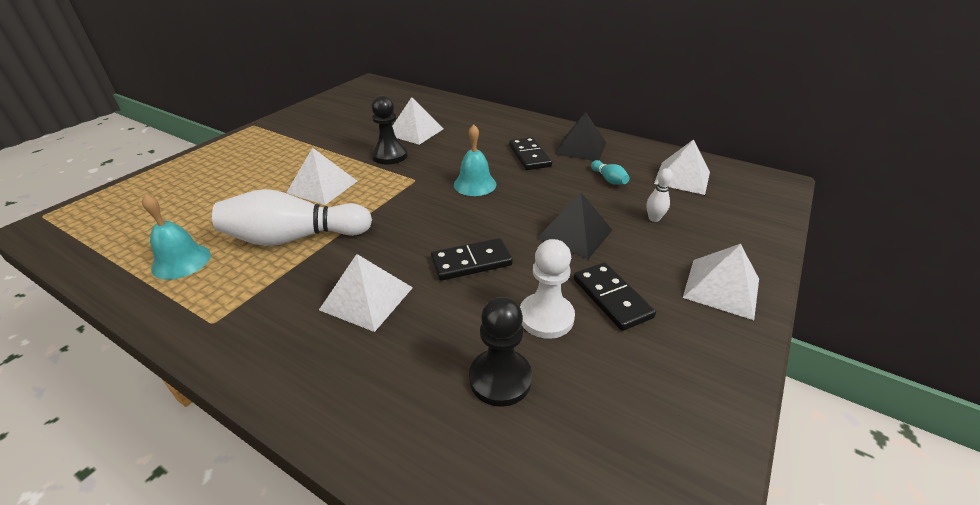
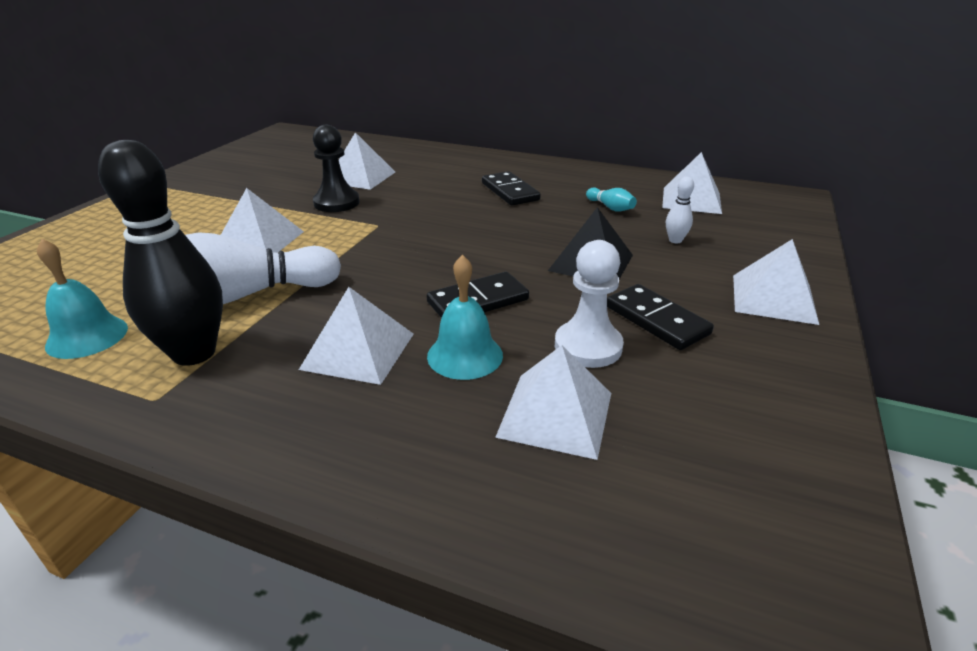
camera: 10 degrees left, 5 degrees down
(249, 285) = (194, 353): none -> black bowling pin
(475, 184) = (454, 224): turquoise bell -> turquoise bell (465, 355)
(500, 379) = (556, 414): black pawn -> white pyramid
(580, 148) = (567, 180): black pyramid -> none

